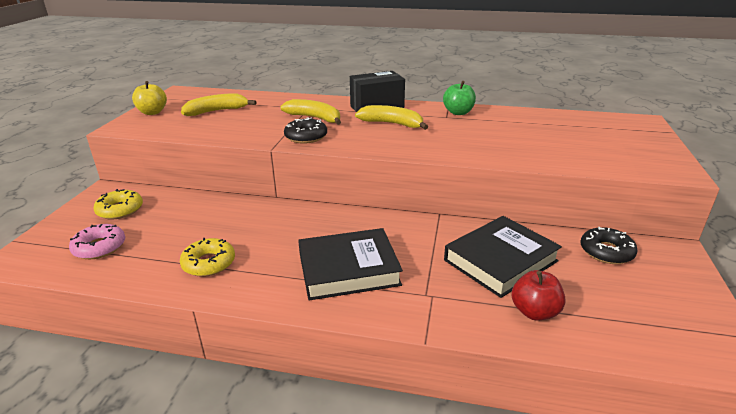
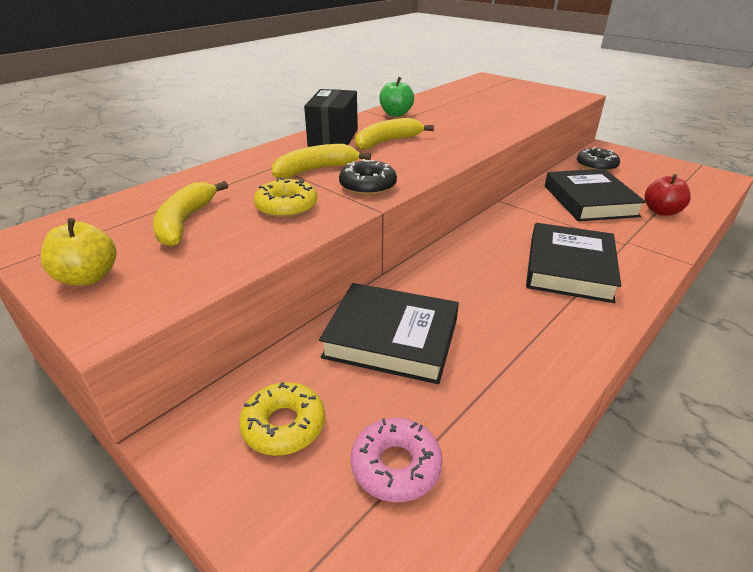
camera: 60 degrees left, 5 degrees up
(205, 218) = (391, 338): none -> black book
(209, 263) = (509, 356): yellow donut -> yellow donut (286, 206)

